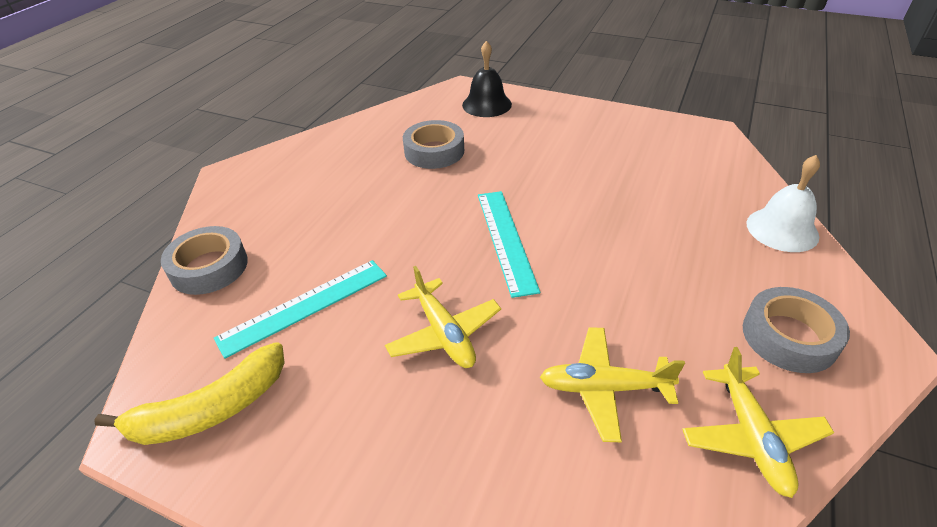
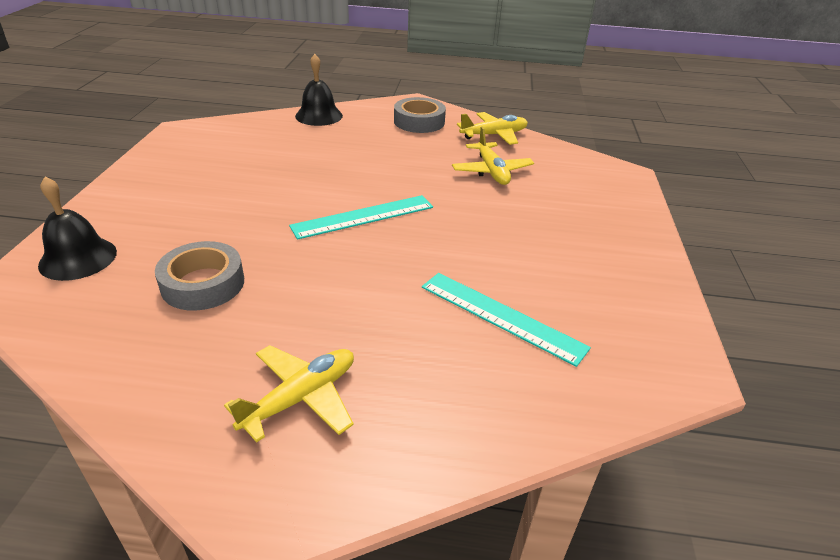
camera: 110 degrees left, 5 degrees down
(209, 267) = (488, 423): grey tape -> none
(211, 409) = (637, 335): yellow banana -> none
(444, 333) = (485, 232): yellow plane -> yellow plane (300, 398)
(782, 229) = (319, 116): white bell -> black bell

